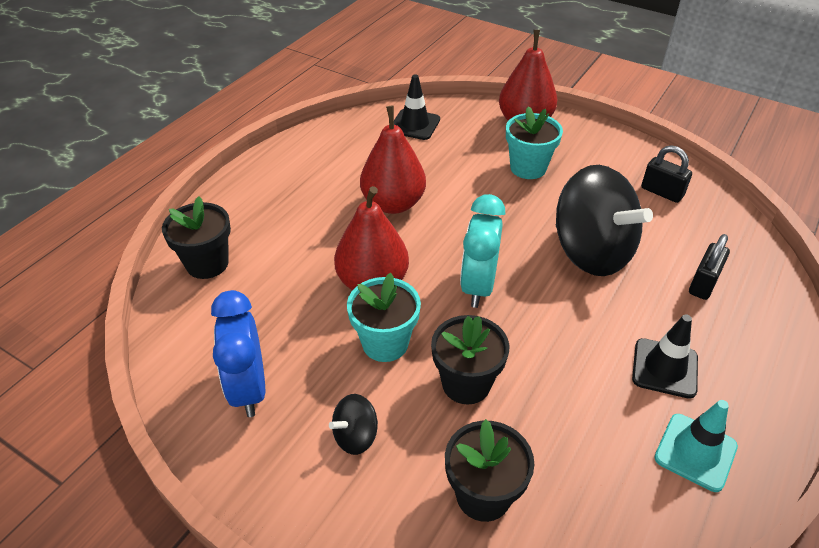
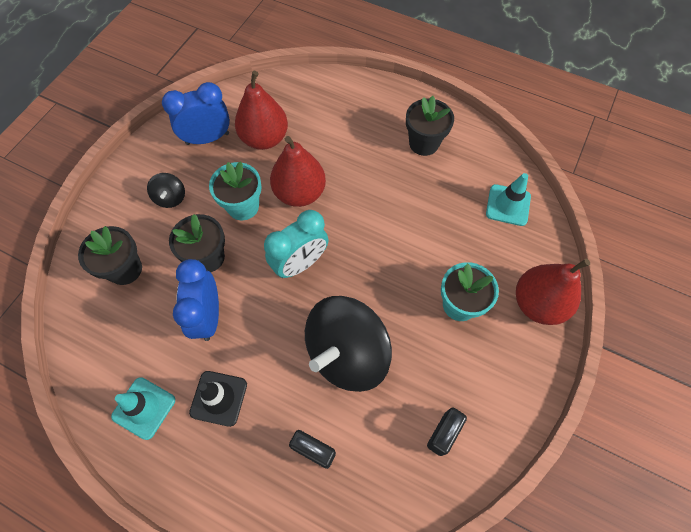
camera: 85 degrees right, 20 degrees up
(207, 264) = (312, 95): black flower pot -> black flower pot (424, 143)
(355, 436) = (170, 198): black spinning top -> black spinning top turned 150 degrees counterclockwise
(393, 204) = (390, 198): red pear -> red pear (264, 138)
(414, 125) = (508, 205): black traffic cone -> turquoise traffic cone
(478, 286) = (300, 263): turquoise clock -> turquoise clock turned 135 degrees clockwise
(556, 381) = (208, 316): none -> blue clock

